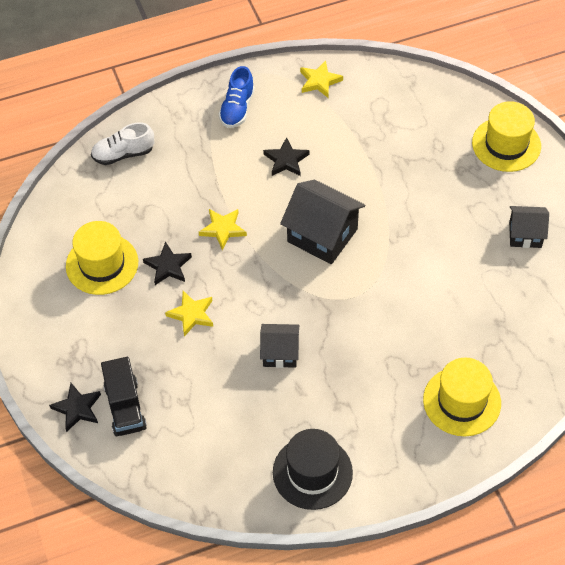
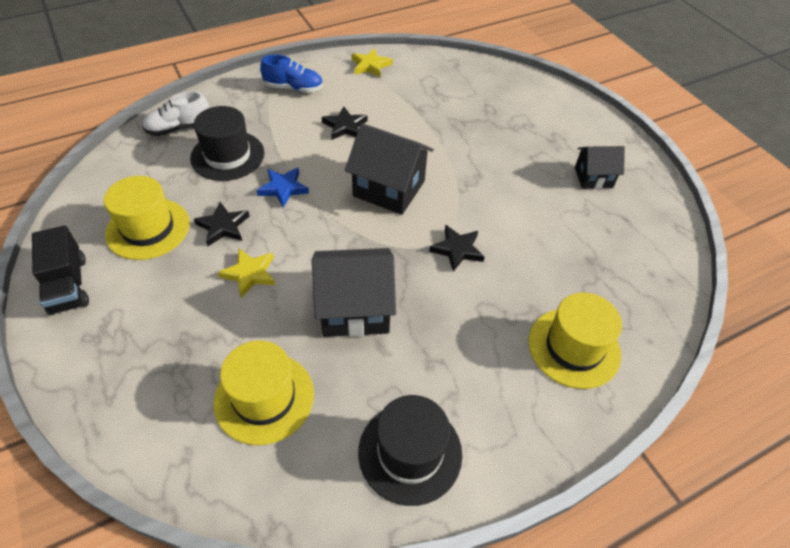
camera: 10 degrees left, 5 degrees down
(77, 408) = (102, 394): black star -> black star (457, 249)
(125, 407) = (165, 387): black truck -> black truck (68, 285)
(171, 189) = (227, 155): none -> black hat
(223, 229) = (283, 188): yellow star -> blue star
(237, 108) = (294, 88): blue shoe -> blue shoe turned 90 degrees counterclockwise
(280, 353) = (355, 308): black house -> black house, size x1.67
(506, 144) = (553, 106): yellow hat -> yellow hat (264, 397)

